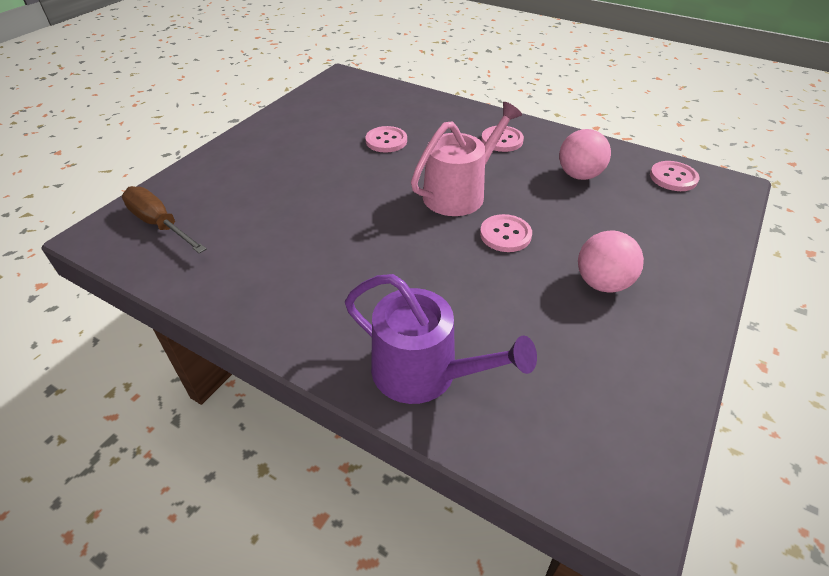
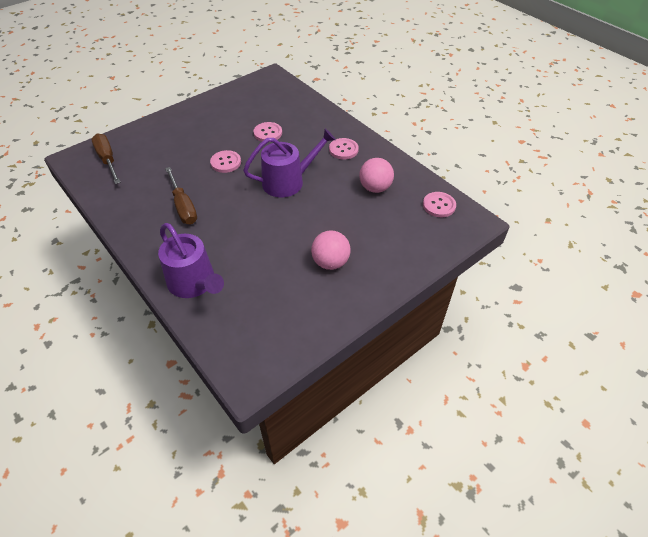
camera: 20 degrees right, 5 degrees up
(328, 261) = (183, 206): none -> brown screwdriver
(459, 193) = (288, 181): pink watering can -> purple watering can
(505, 235) = (296, 216): pink button -> pink button (226, 162)

